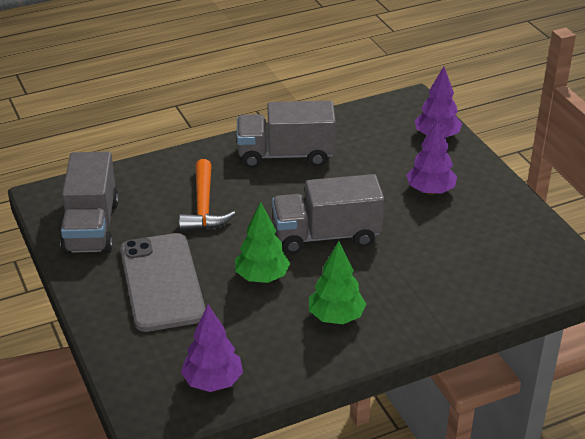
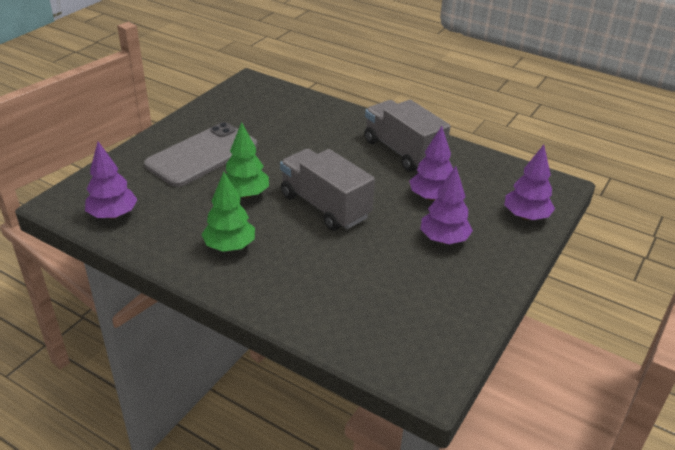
camera: 55 degrees right, 0 degrees up
(91, 227) = (234, 108): grey truck -> none
(204, 207) = (301, 140): orange hammer -> none
(368, 171) = (431, 197): none -> purple tree

